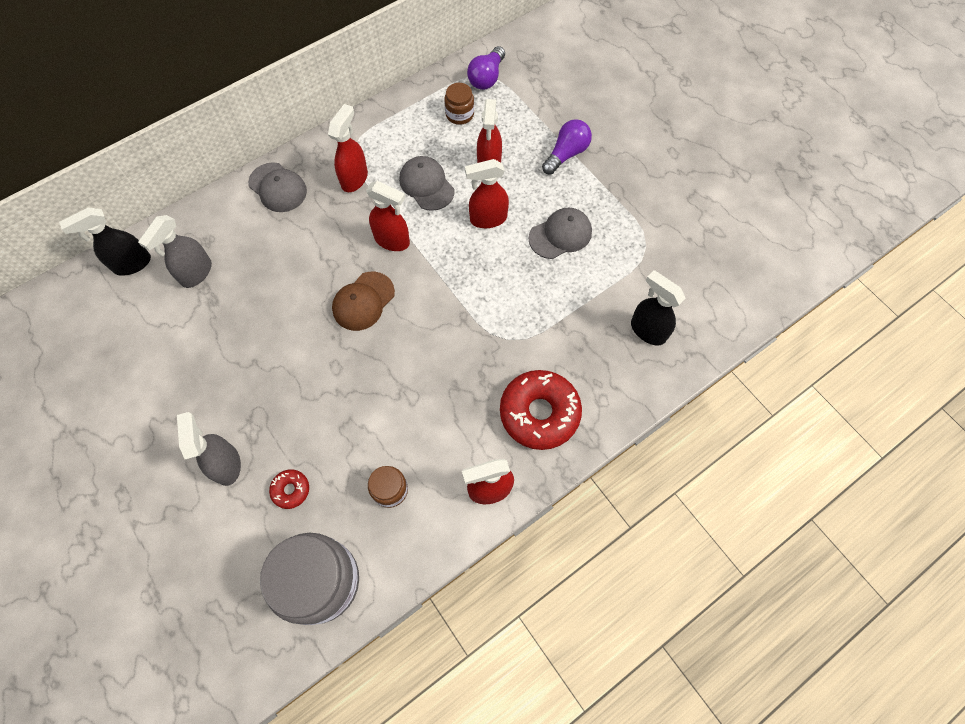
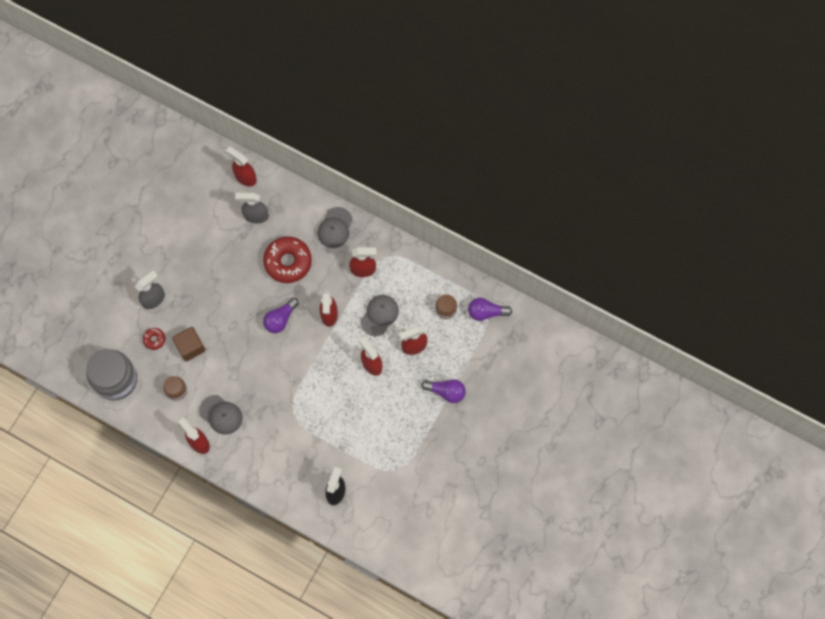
camera: 65 degrees right, 5 degrees up
(132, 264) = (245, 177): black spray bottle -> red spray bottle
(334, 440) = (190, 347): none -> brown cube
(363, 301) = (280, 319): brown cap -> purple light bulb
(539, 413) = (255, 450): red donut -> red donut (288, 262)
(560, 235) = (380, 413): grey cap -> grey cap (221, 415)

